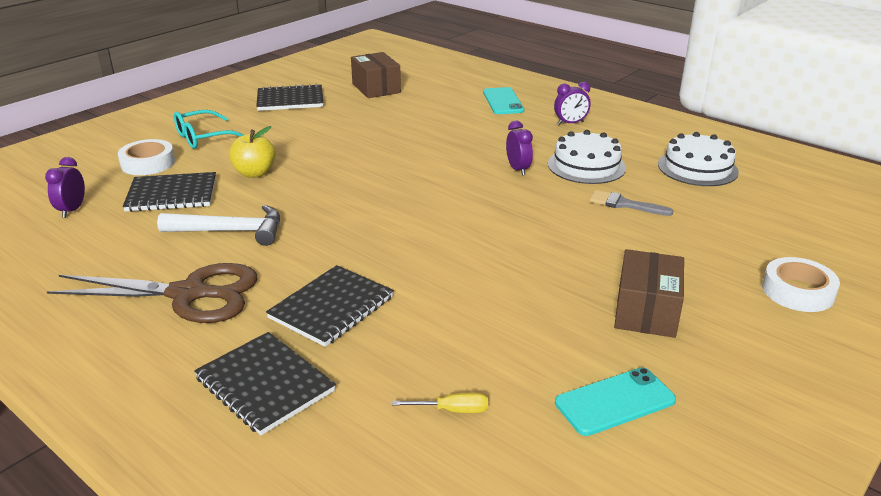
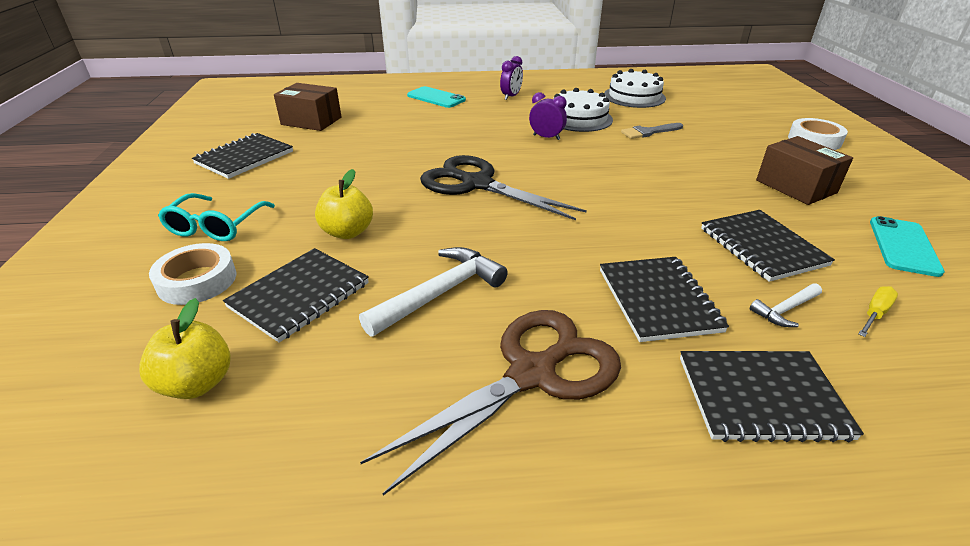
camera: 45 degrees left, 5 degrees up
(72, 210) = (197, 383): purple clock -> yellow apple
(387, 180) = (477, 184): none -> black scissors
(395, 365) = (785, 310): none -> white hammer
(486, 327) = (762, 247): none -> black notebook

